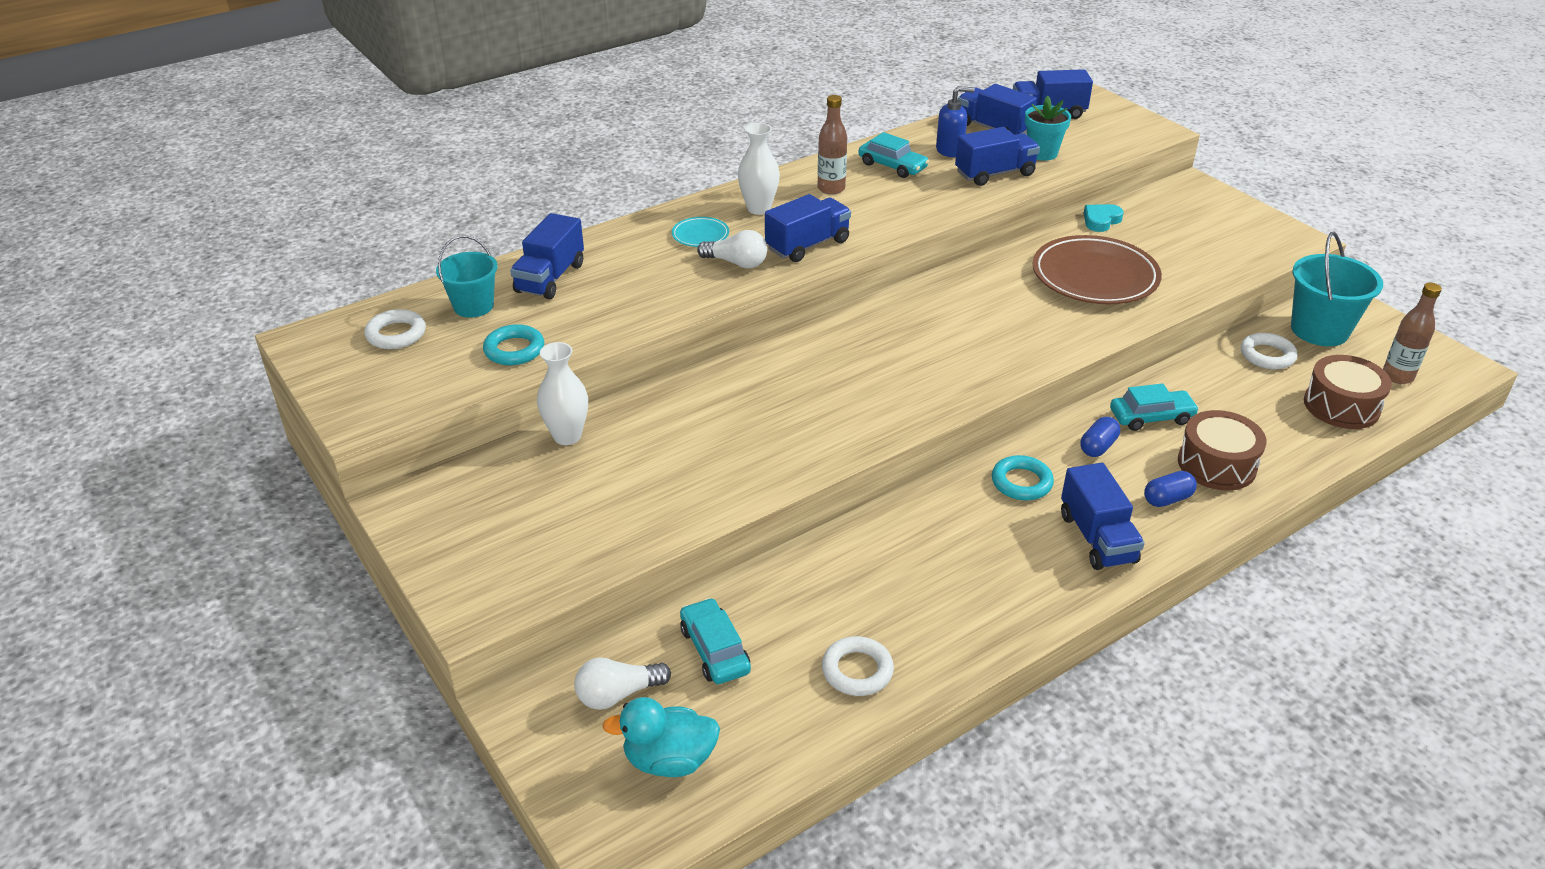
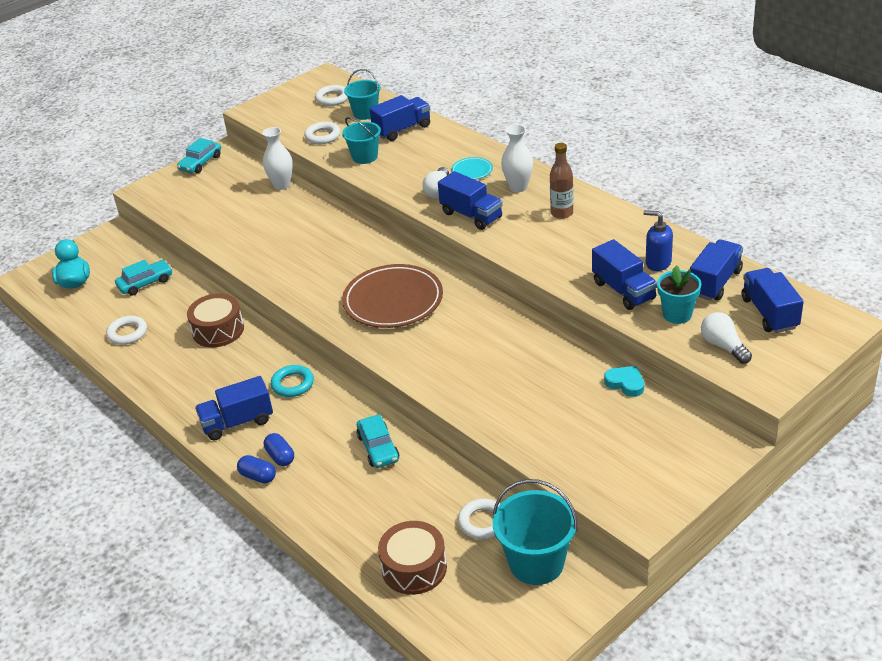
camera: 85 degrees right, 0 degrees up
(514, 350) = (322, 136): turquoise ring -> white ring
(550, 278) = (402, 129): blue truck -> blue truck turned 135 degrees clockwise
(606, 315) = (365, 157): none -> turquoise bucket
(618, 694) = (117, 259): white light bulb -> white light bulb (723, 346)
(892, 166) = (614, 237): turquoise car -> turquoise car (200, 163)
(950, 150) = (658, 263): blue soap dispenser -> blue soap dispenser turned 135 degrees clockwise
(1095, 276) = (524, 383): brown plate -> brown plate (393, 301)
(1098, 447) = (337, 420): blue capsule -> blue capsule (258, 476)
(1216, 465) = (323, 484): brown drum -> brown drum (218, 330)
(1397, 376) = (470, 615): brown bottle -> none

